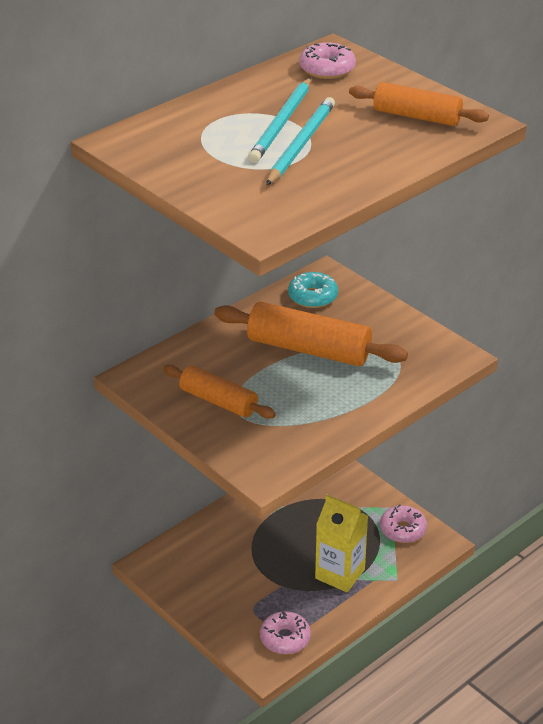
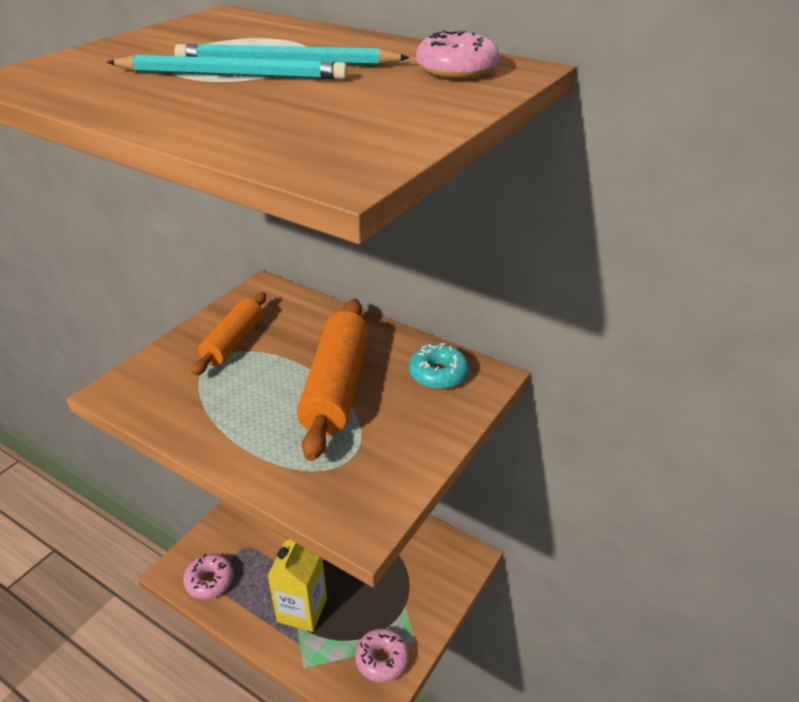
camera: 75 degrees right, 0 degrees up
(417, 116) = (341, 127): orange rolling pin -> none

